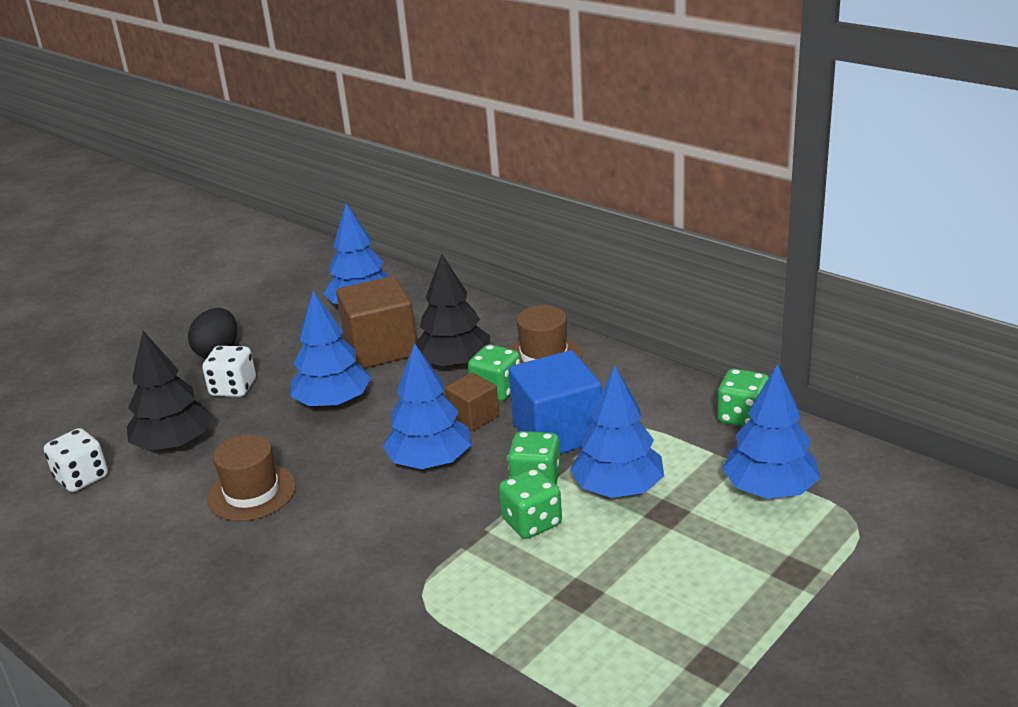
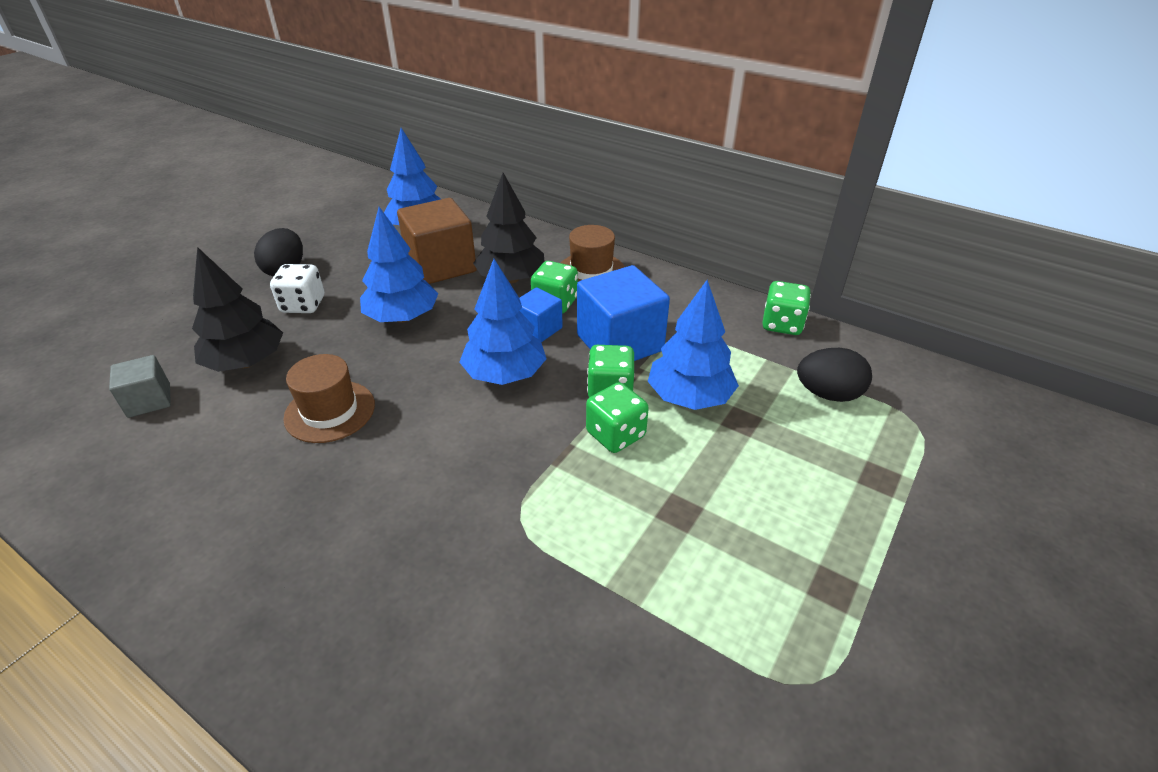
camera: 10 degrees left, 10 degrees up
(82, 478) = (149, 400): white dice -> grey cube
(473, 417) = (538, 329): brown cube -> blue cube
(769, 490) = (828, 394): blue tree -> black egg

